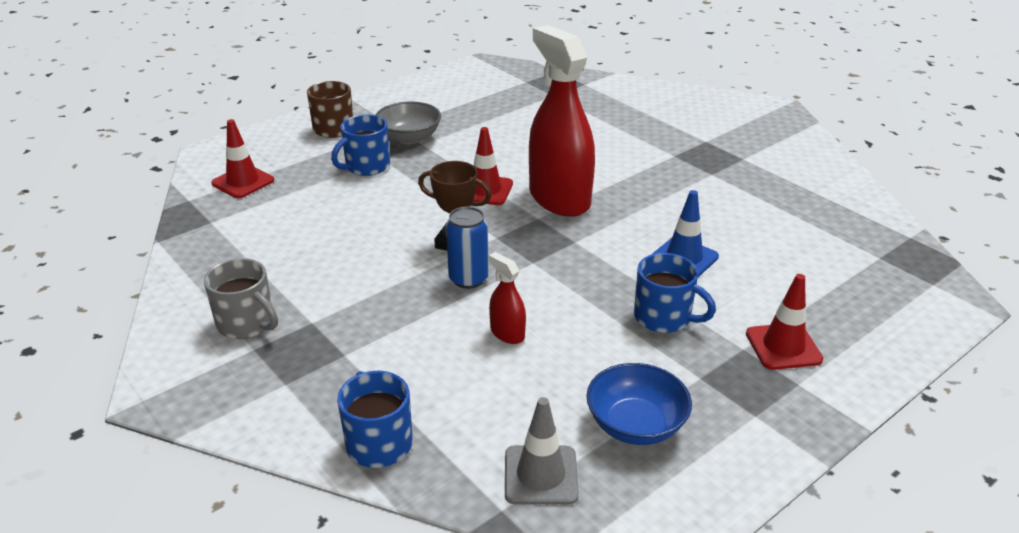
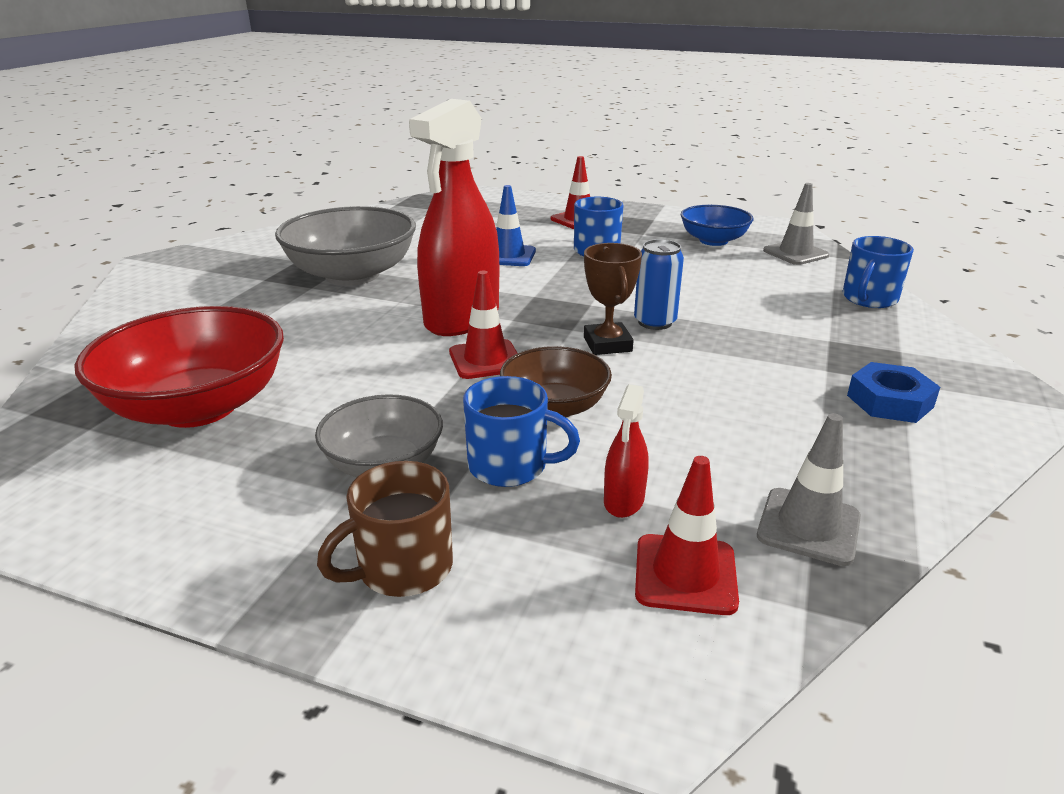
camera: 120 degrees left, 5 degrees down
(217, 225) = (808, 526): none -> grey traffic cone
(247, 324) = (889, 401): grey mug -> blue nut
(402, 195) = (555, 407): none -> brown bowl
(507, 333) = (696, 290): red spray bottle -> red spray bottle (624, 500)
(519, 104) = (198, 407): none -> red bowl
(688, 174) = (352, 275): none -> grey bowl

